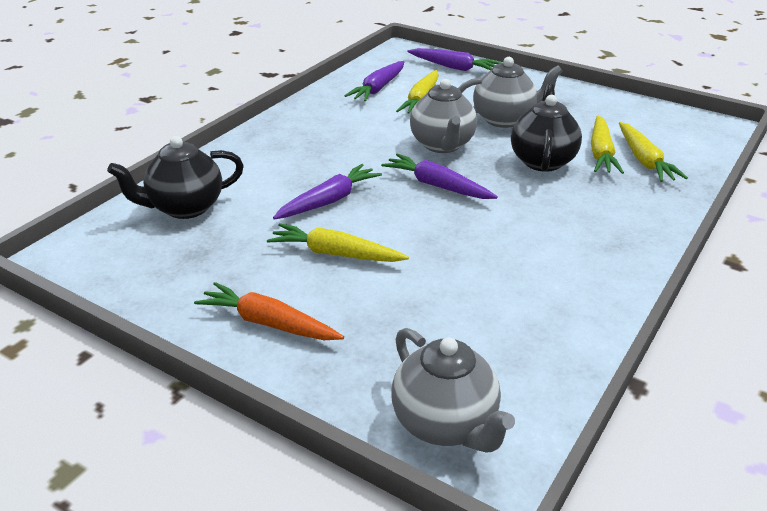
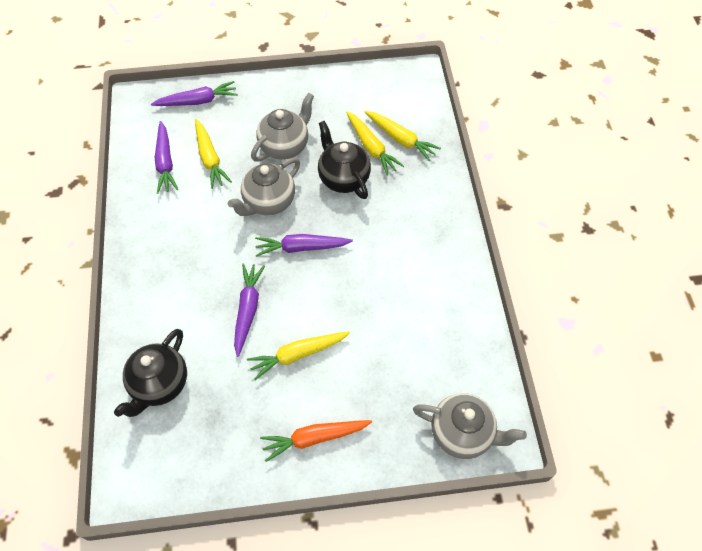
camera: 40 degrees left, 25 degrees up
(442, 145) = (269, 202): grey teapot -> grey teapot turned 90 degrees clockwise

